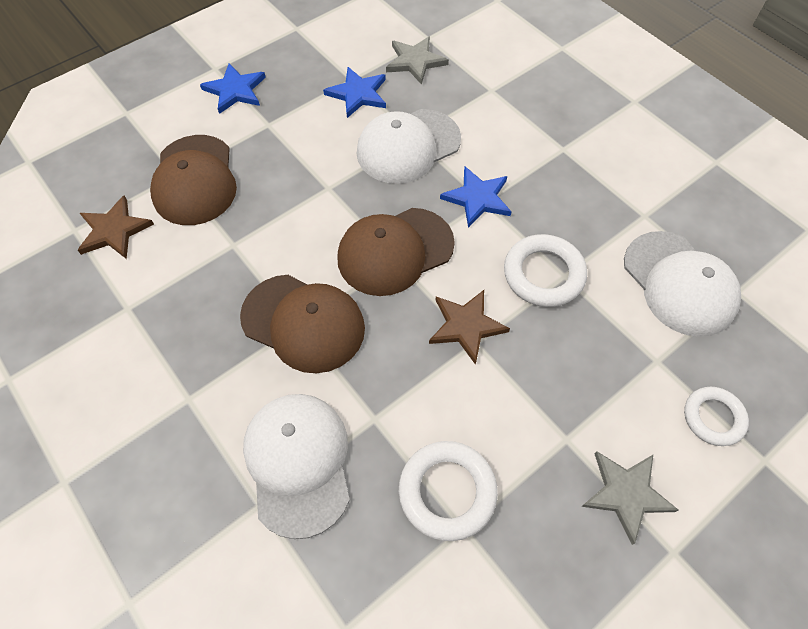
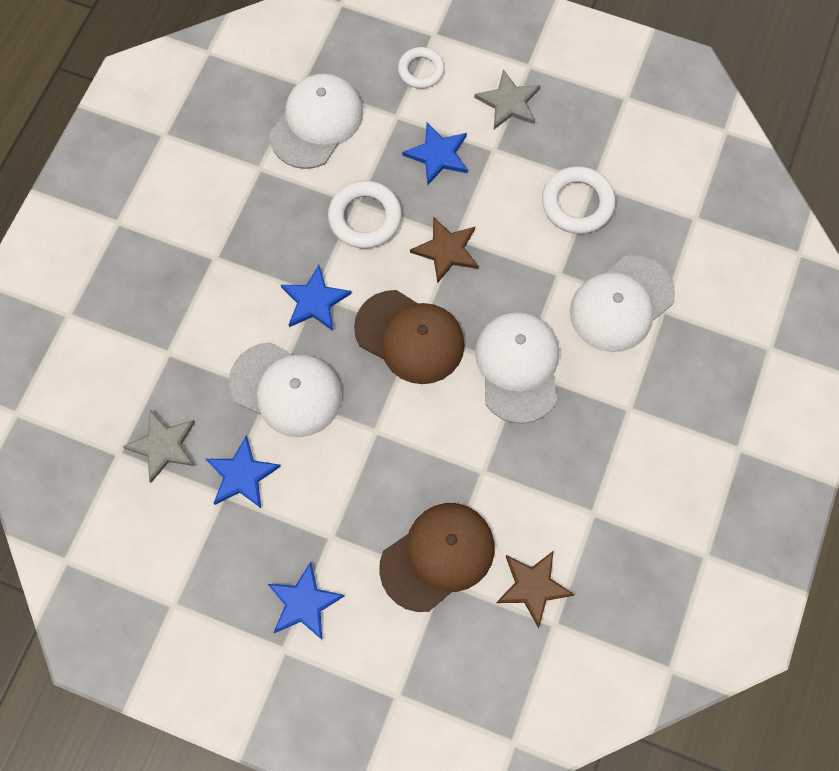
camera: 120 degrees left, 10 degrees up
(303, 323) = (518, 367): brown cap -> white cap
(587, 376) = (438, 155): none -> blue star

